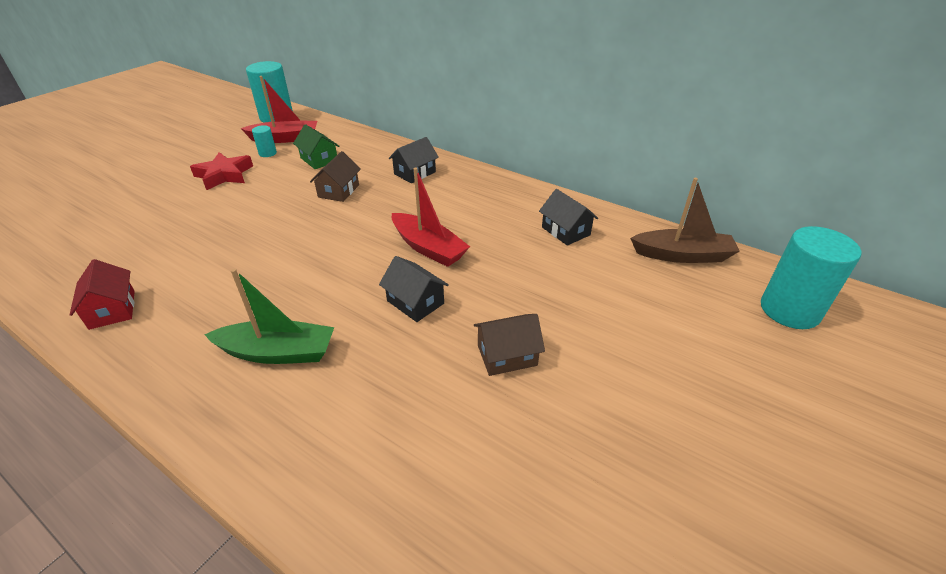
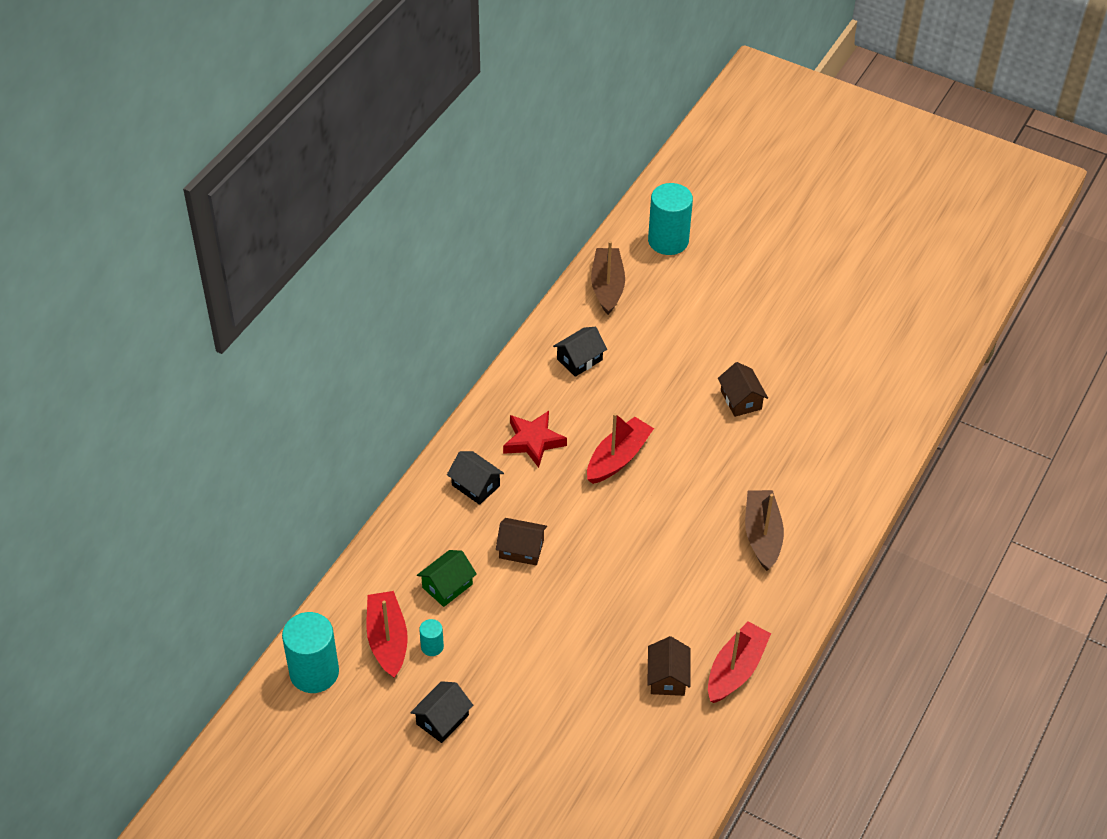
camera: 95 degrees left, 10 degrees up
(112, 309) = (735, 669): red house -> red boat
(145, 261) = (667, 677): none -> brown house
(224, 175) = (492, 674): red star -> red star (533, 441)
(278, 352) = (762, 535): green boat -> brown boat
(415, 302) = (693, 459): black house -> black house (442, 719)

